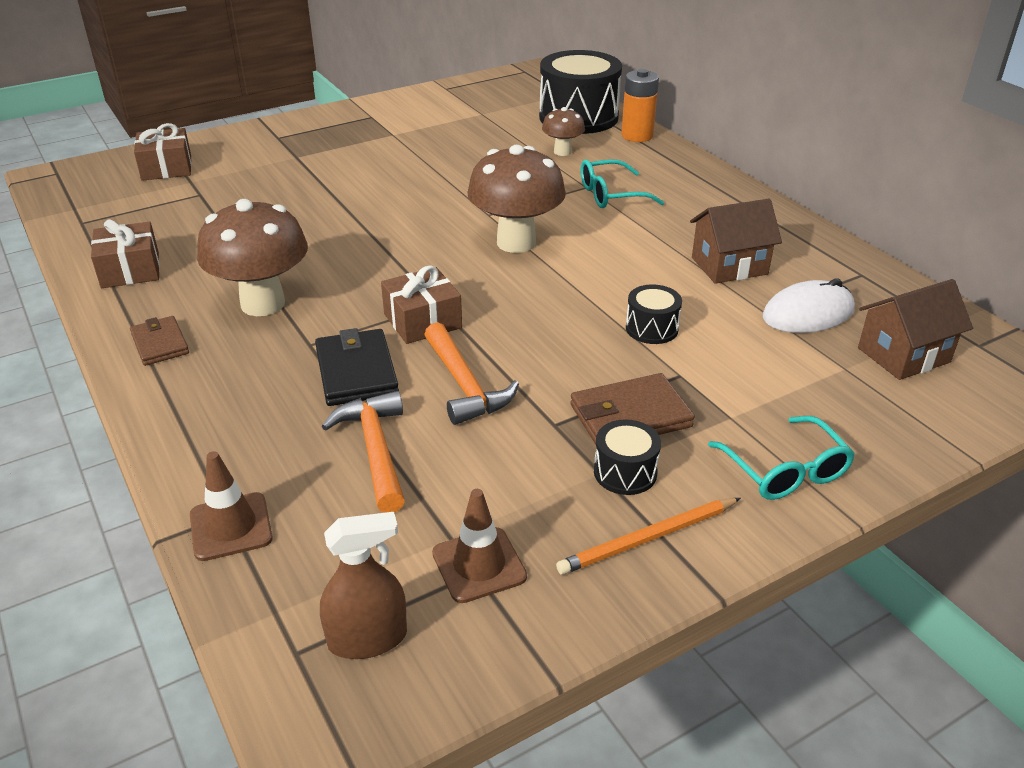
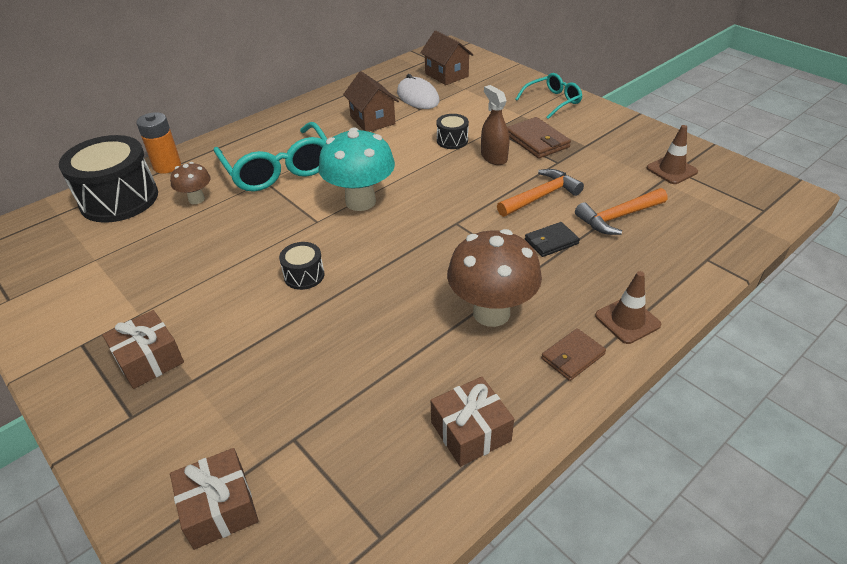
camera: 100 degrees left, 5 degrees up
(231, 527) = (714, 254): brown traffic cone -> brown traffic cone (627, 320)
(356, 372) = (551, 241): black wallet -> black wallet, size x0.66
(367, 638) = (738, 192): brown spray bottle -> brown spray bottle (494, 157)
(422, 321) = (480, 225): brown gift -> brown gift (149, 360)
(516, 242) = (360, 201): brown mushroom -> turquoise mushroom
(612, 195) = (278, 168): turquoise glasses -> turquoise glasses, size x1.74
(625, 472) = (581, 139): black drum -> black drum (304, 275)
(648, 539) = (620, 130): orange pencil -> none

